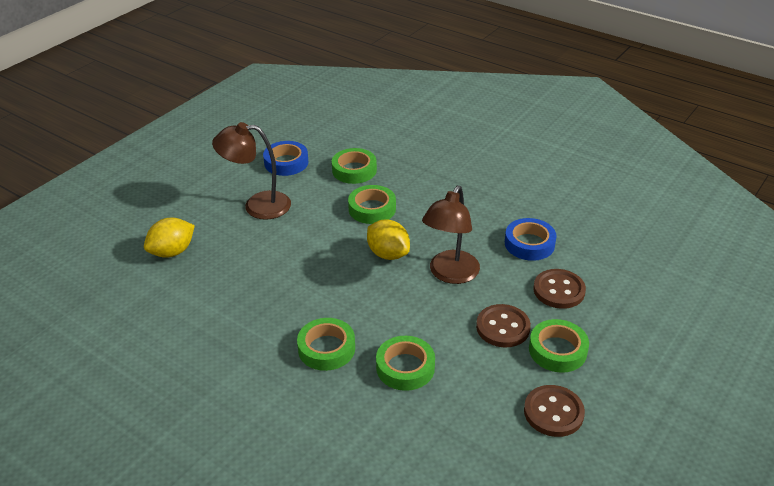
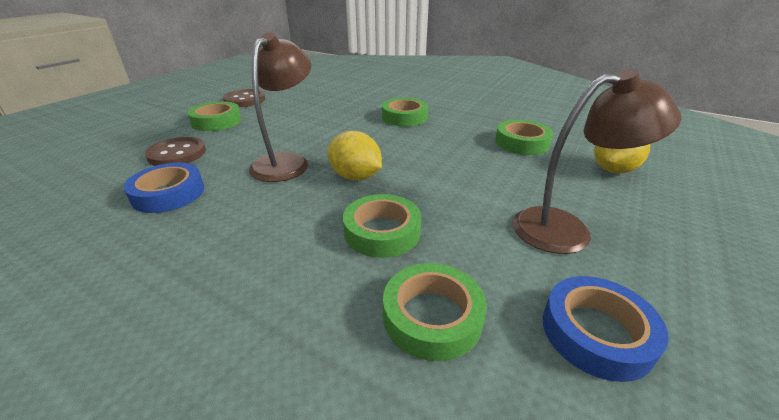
camera: 175 degrees right, 5 degrees down
(405, 367) = (342, 111): green tape -> green tape (522, 143)
(503, 327) = (253, 130): brown button -> none

